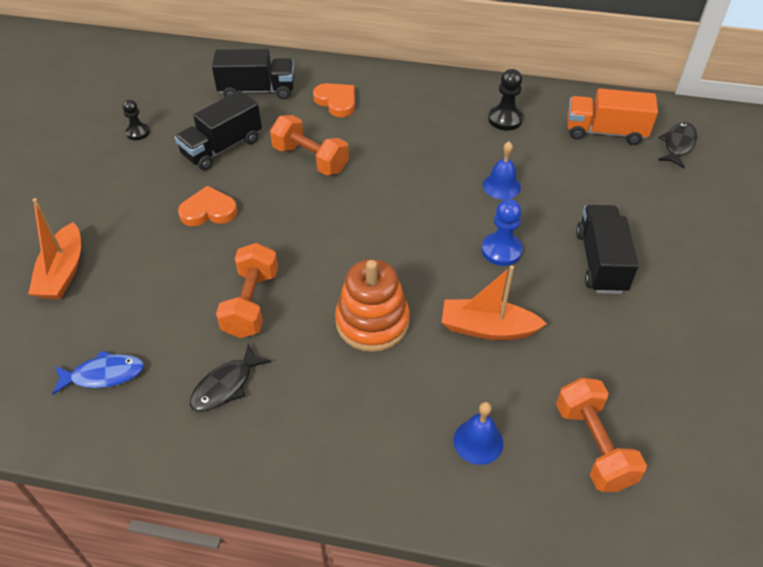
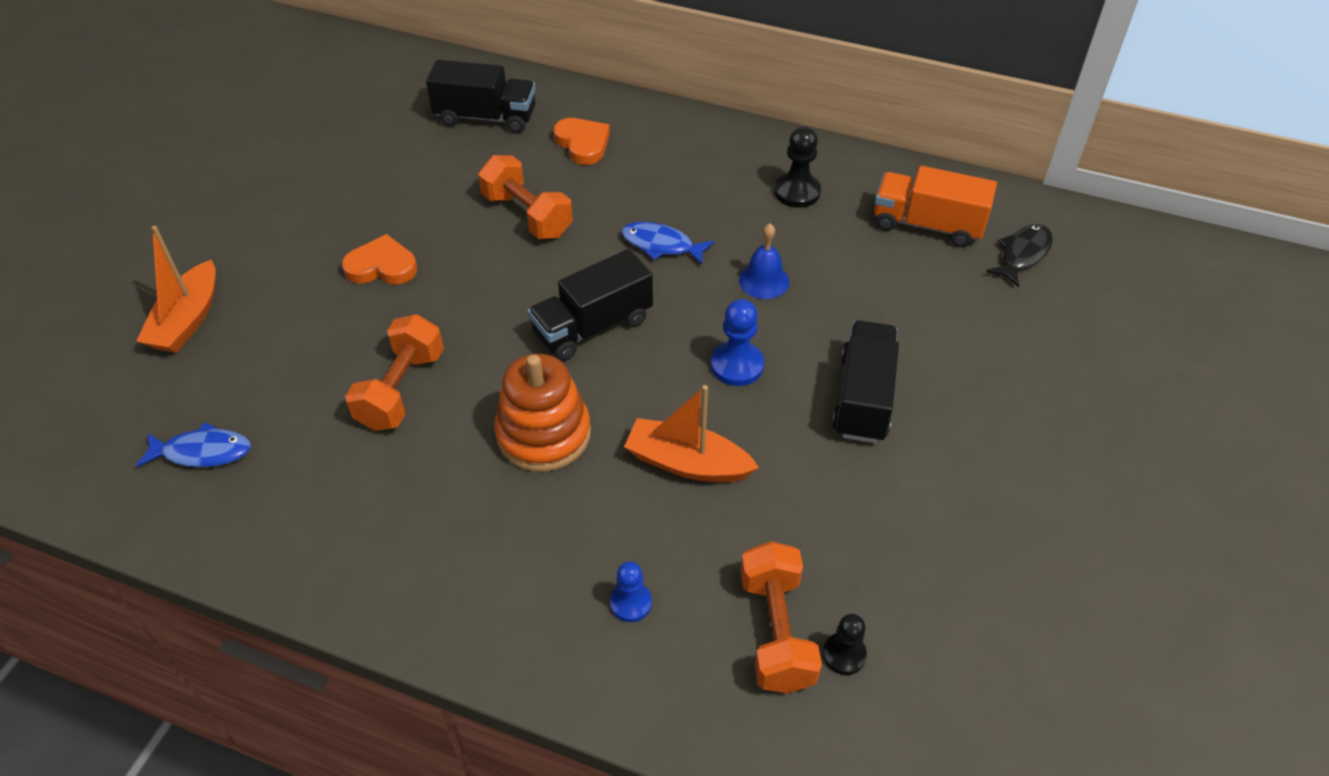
camera: 10 degrees right, 0 degrees up
(138, 132) = (323, 155): black pawn -> black pawn (844, 654)
(222, 147) = (421, 187): black truck -> black truck (593, 327)
(226, 385) = (342, 486): black fish -> none
(418, 169) = (661, 245): none -> blue fish
(478, 441) = (631, 603): blue bell -> blue pawn

